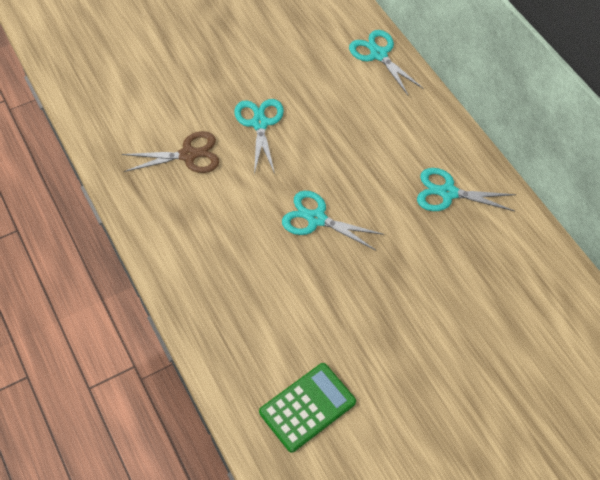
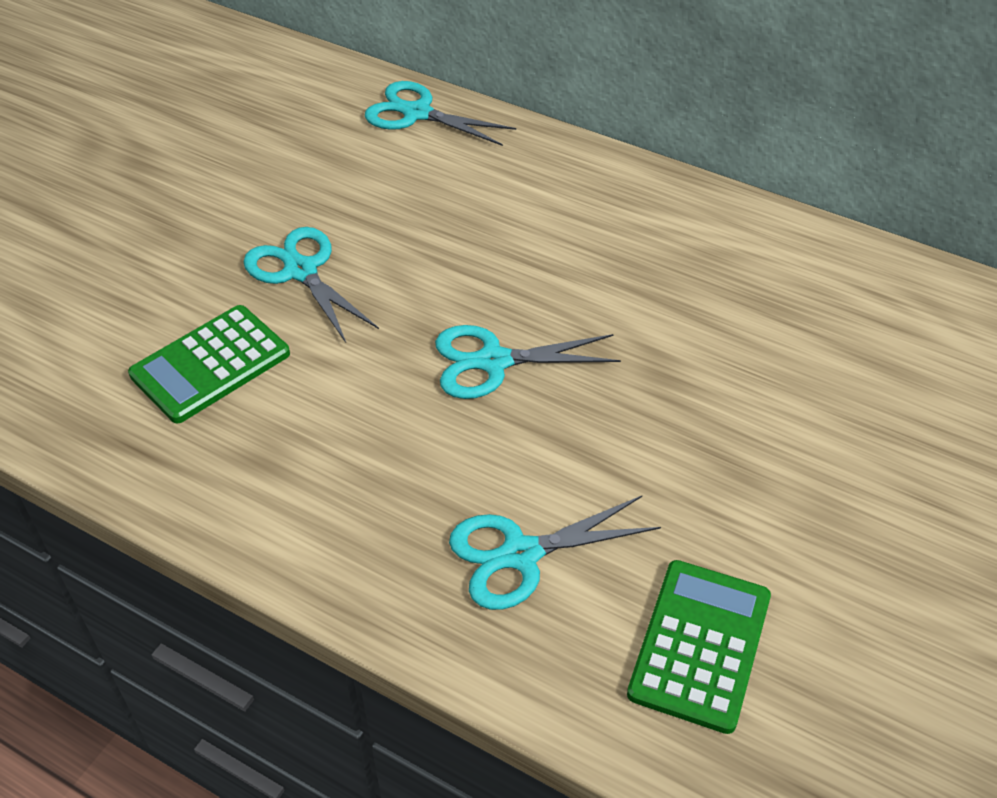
camera: 30 degrees left, 10 degrees down
(188, 155) = (210, 364): brown scissors -> green calculator
(448, 193) = (658, 242): turquoise scissors -> turquoise scissors (520, 554)

